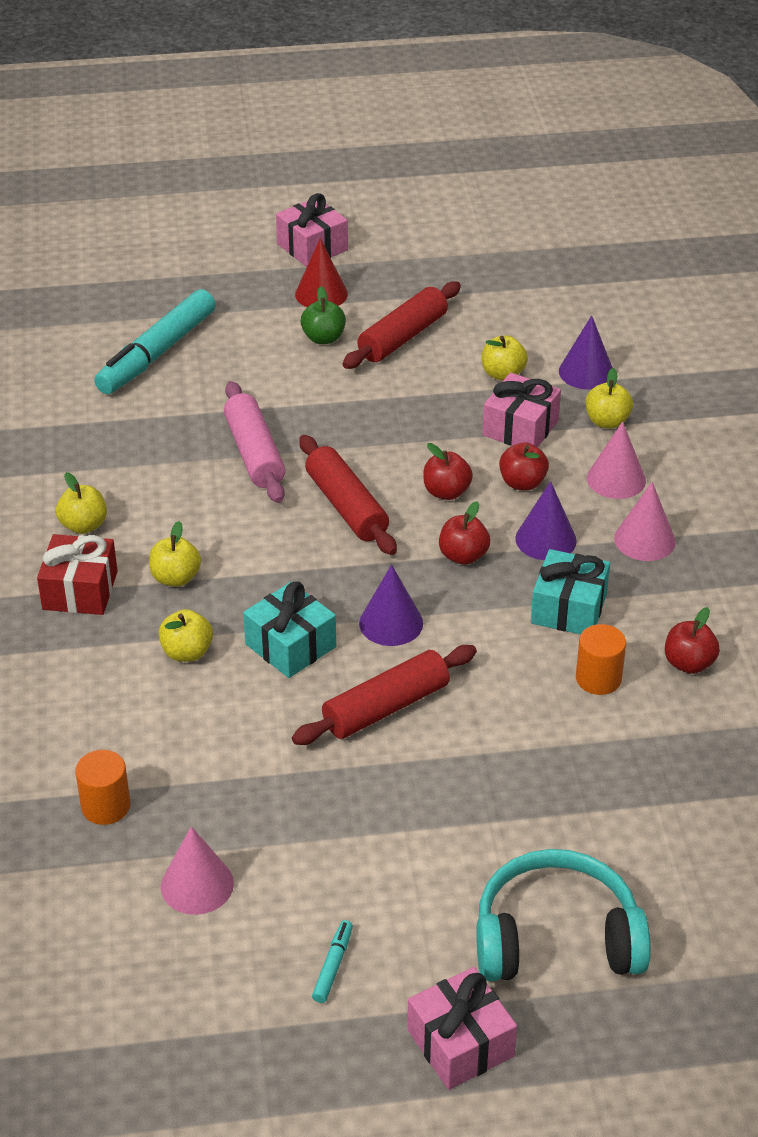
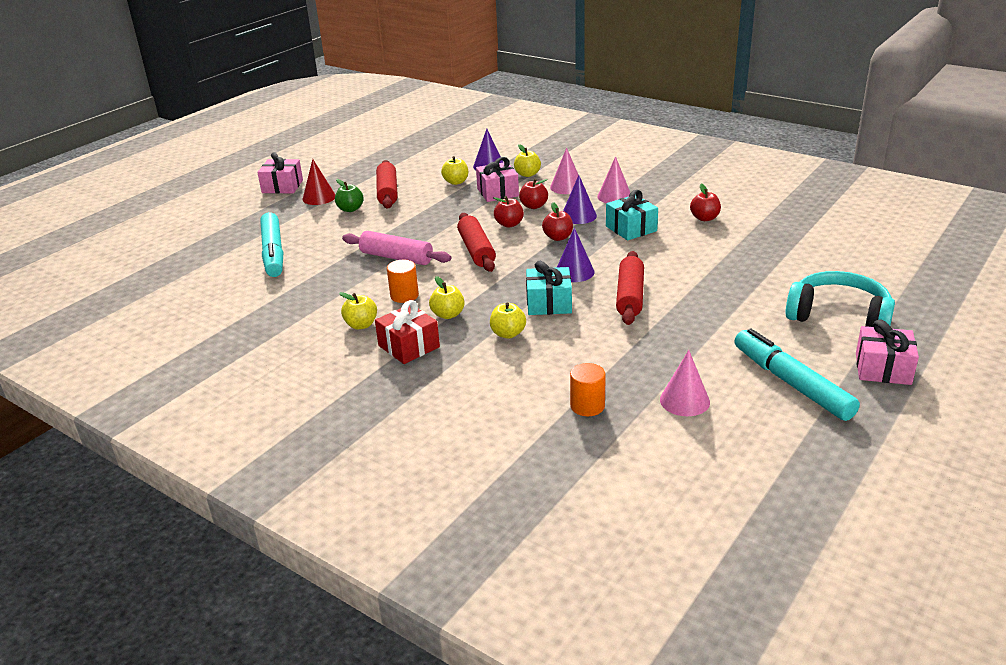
camera: 45 degrees left, 10 degrees down
(333, 966) = (791, 383): turquoise marker -> turquoise marker, size x2.47
(346, 506) = (476, 250): red rolling pin -> red rolling pin turned 60 degrees clockwise
(556, 937) = (839, 316): turquoise headphones -> turquoise headphones turned 75 degrees clockwise
(598, 678) = (685, 240): orange cylinder -> orange cylinder (404, 296)

